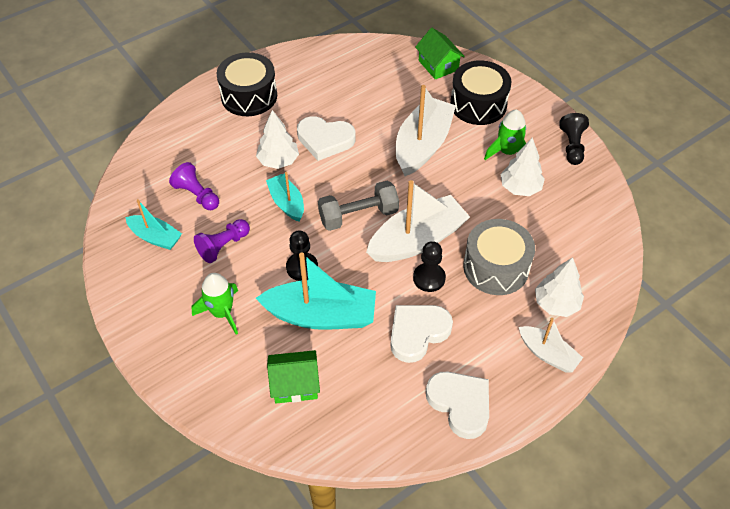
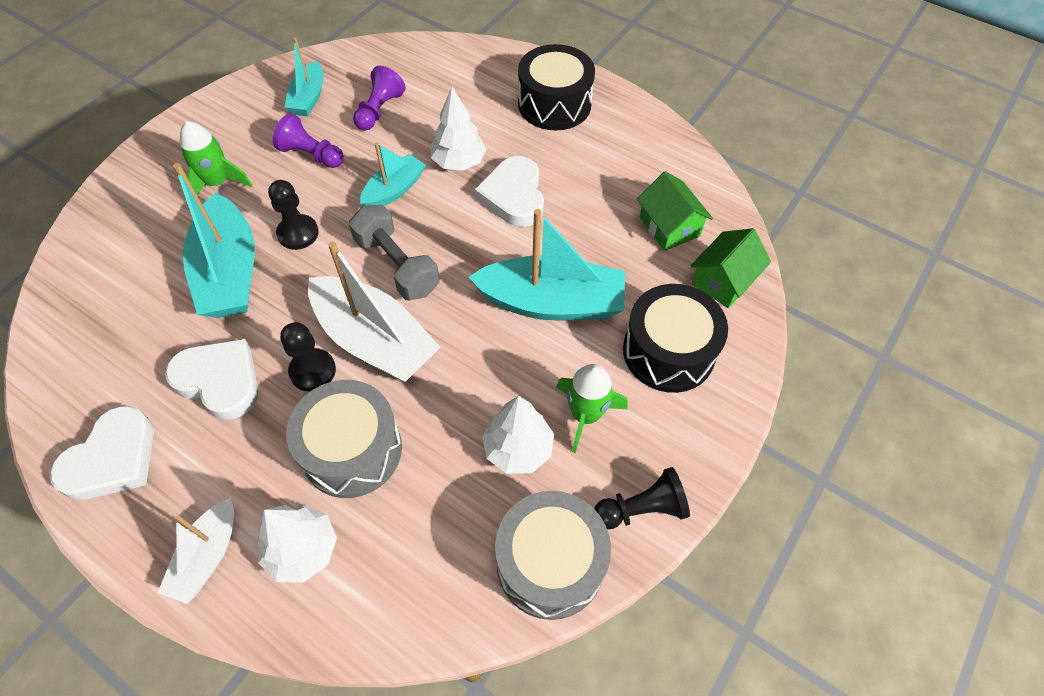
camera: 70 degrees right, 5 degrees up
(295, 384) = (127, 276): green house -> green house (669, 226)
(423, 145) = (551, 303): white boat -> turquoise boat
(593, 192) = (550, 563): none -> grey drum

